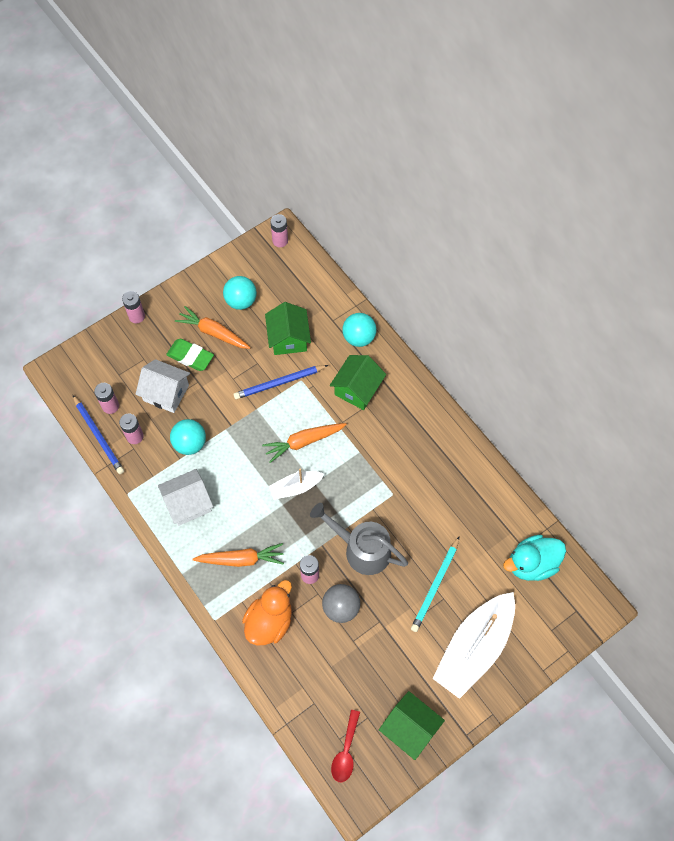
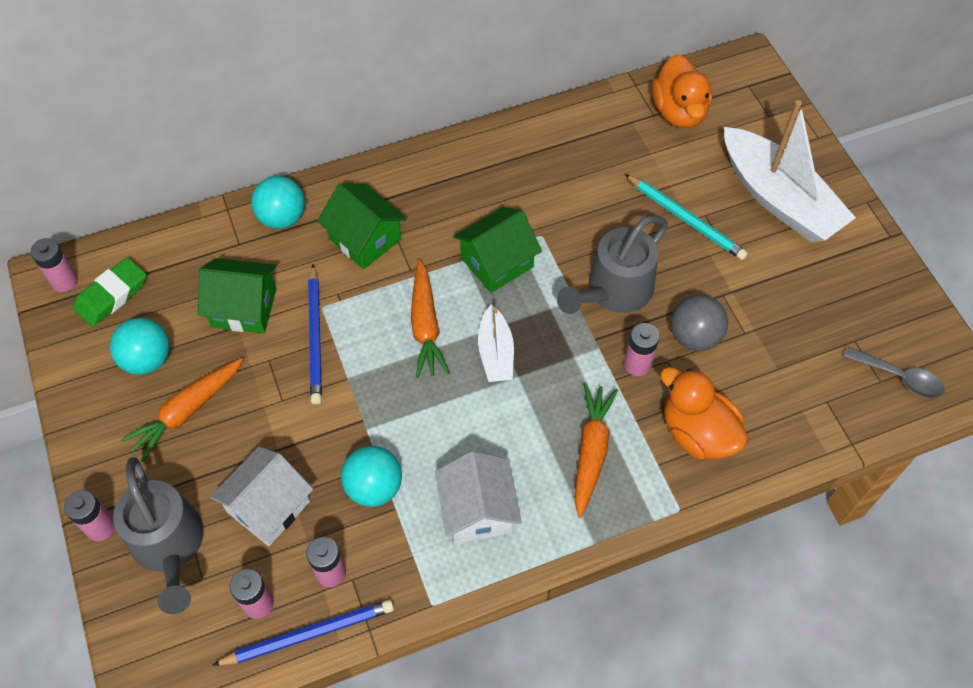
camera: 75 degrees left, 5 degrees down
(133, 353) = (170, 547): none -> grey watering can
(190, 356) = (216, 455): green eraser -> green eraser (112, 295)
(346, 751) = (899, 377): red spoon -> grey spoon
(410, 728) = (875, 295): green house -> green house (497, 262)
(531, 564) = (679, 112): turquoise duck -> orange duck

